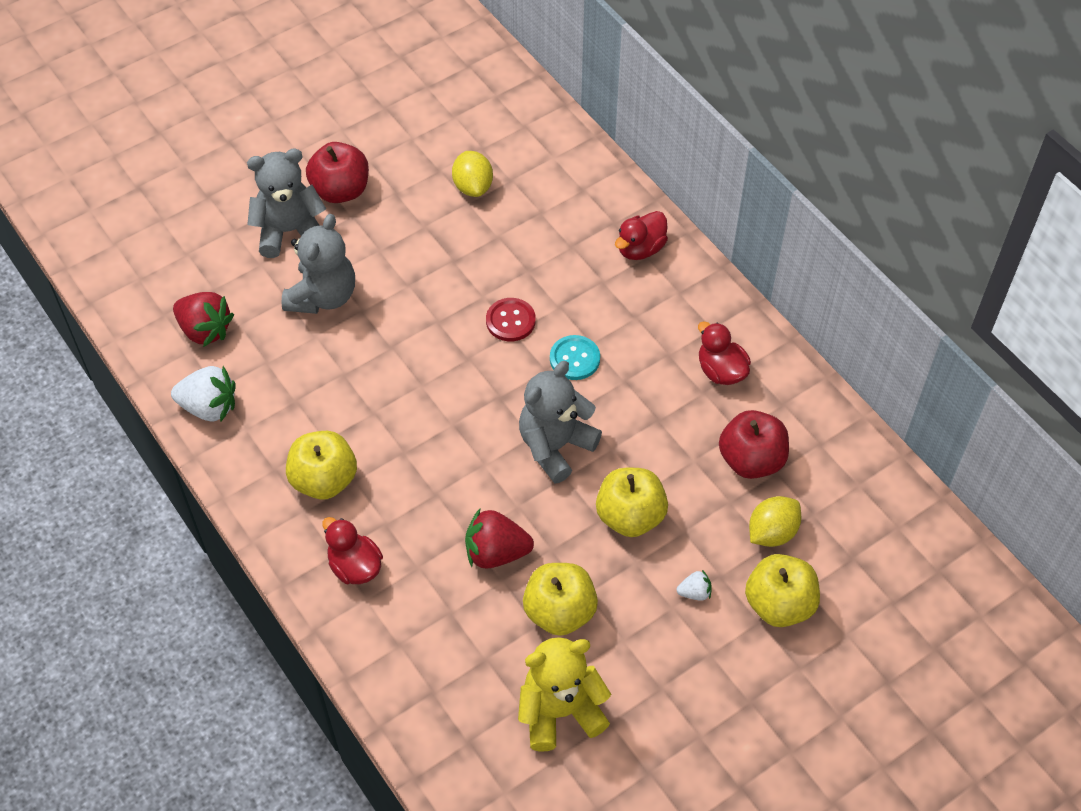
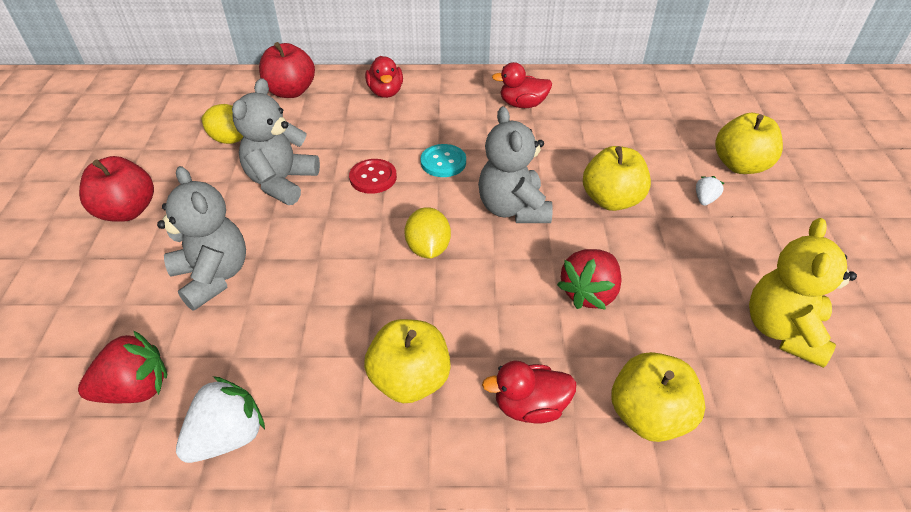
camera: 55 degrees left, 10 degrees down
(289, 231) = (118, 264): grey teddy bear -> grey teddy bear (281, 182)
(559, 612) = (677, 282): yellow apple -> yellow apple (649, 415)
(751, 460) = (607, 124): red apple -> red apple (291, 91)
(772, 532) = (676, 142): yellow lemon -> yellow lemon (428, 248)

